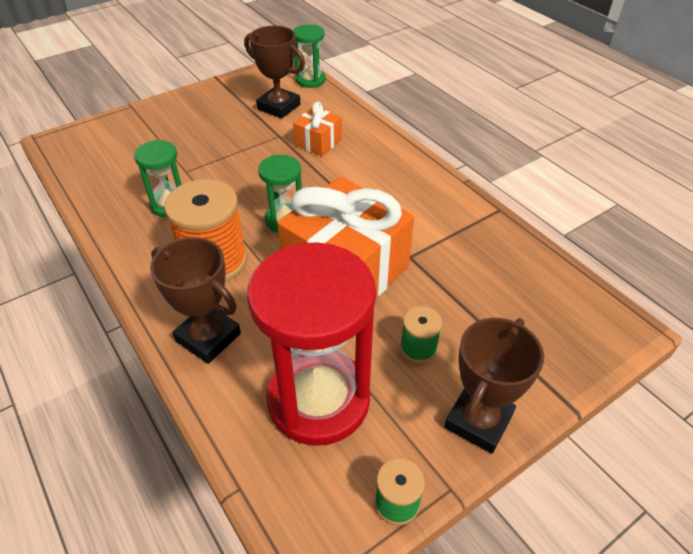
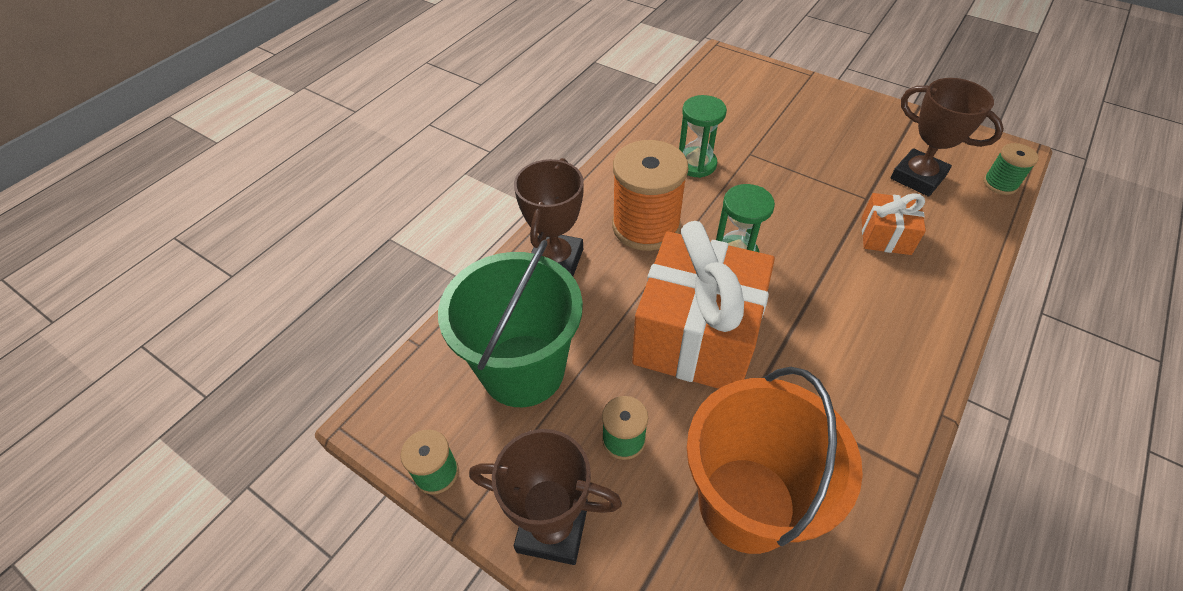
camera: 70 degrees right, 5 degrees up
(279, 107) = (917, 177): brown trophy -> brown trophy turned 60 degrees counterclockwise
(310, 80) = (1000, 184): green hourglass -> green spool
(318, 400) = (523, 370): red hourglass -> green bucket
(493, 295) = (747, 504): none -> orange bucket

